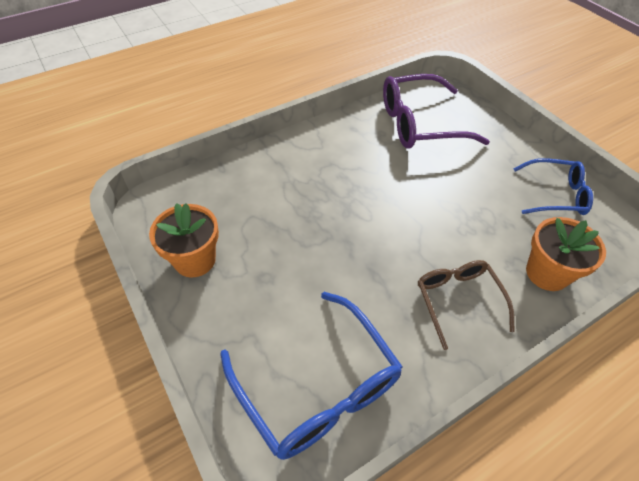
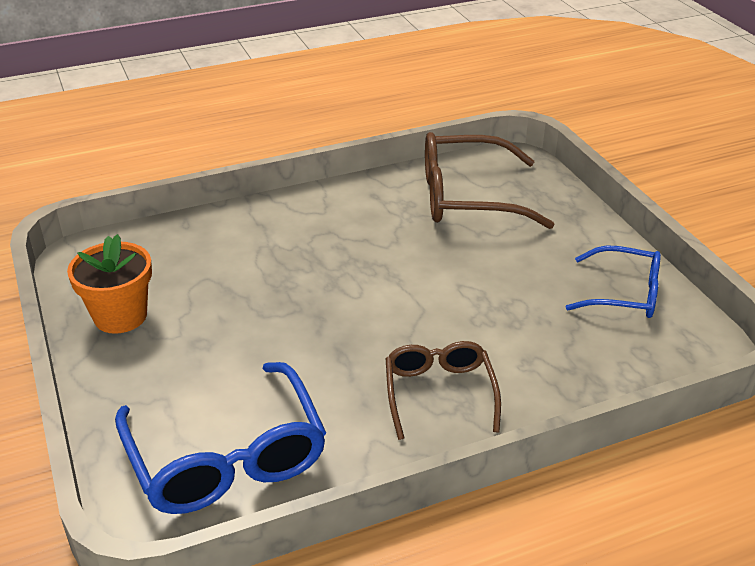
camera: 10 degrees right, 15 degrees down
(420, 124) = (467, 197): purple glasses -> brown glasses
(547, 273) = (572, 378): orange flower pot -> none

